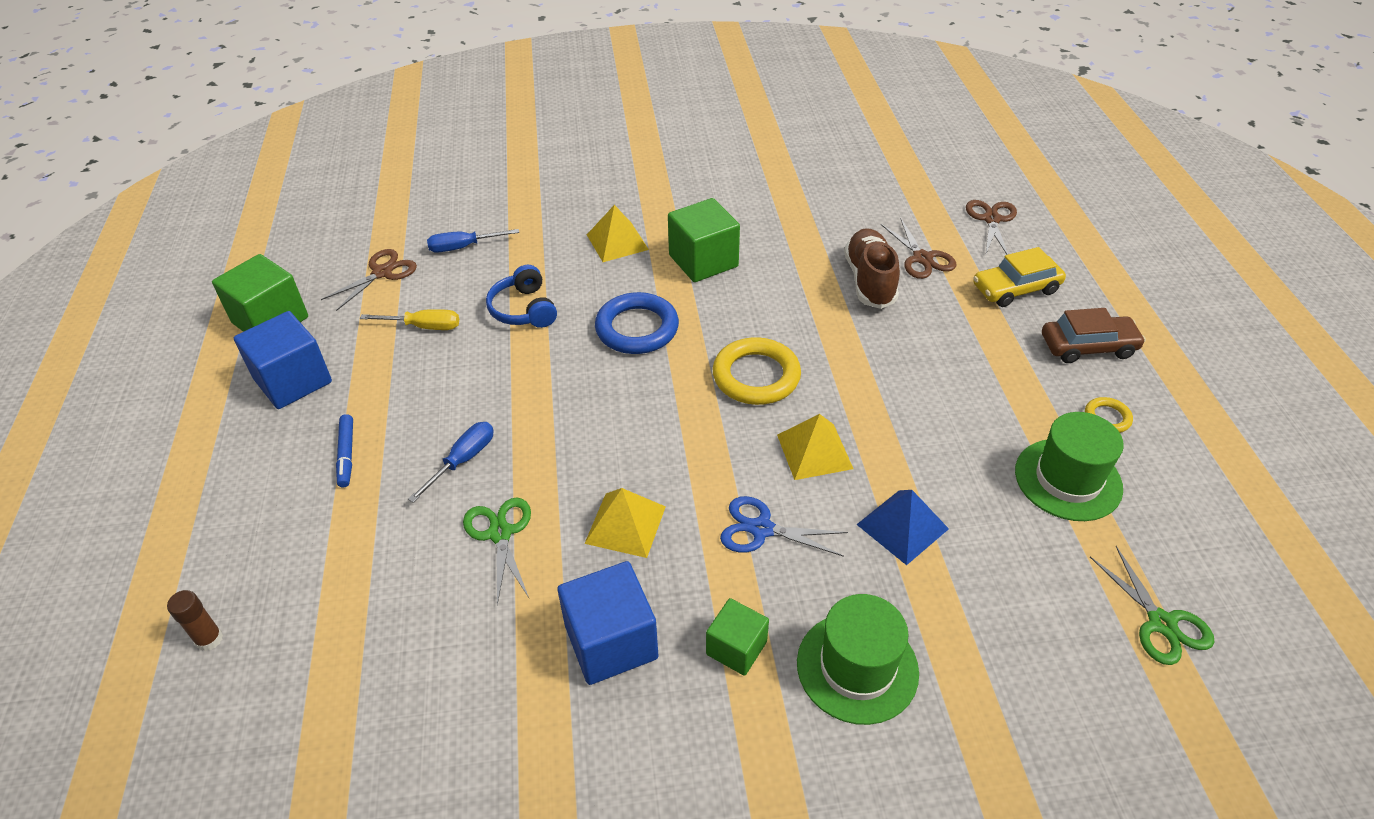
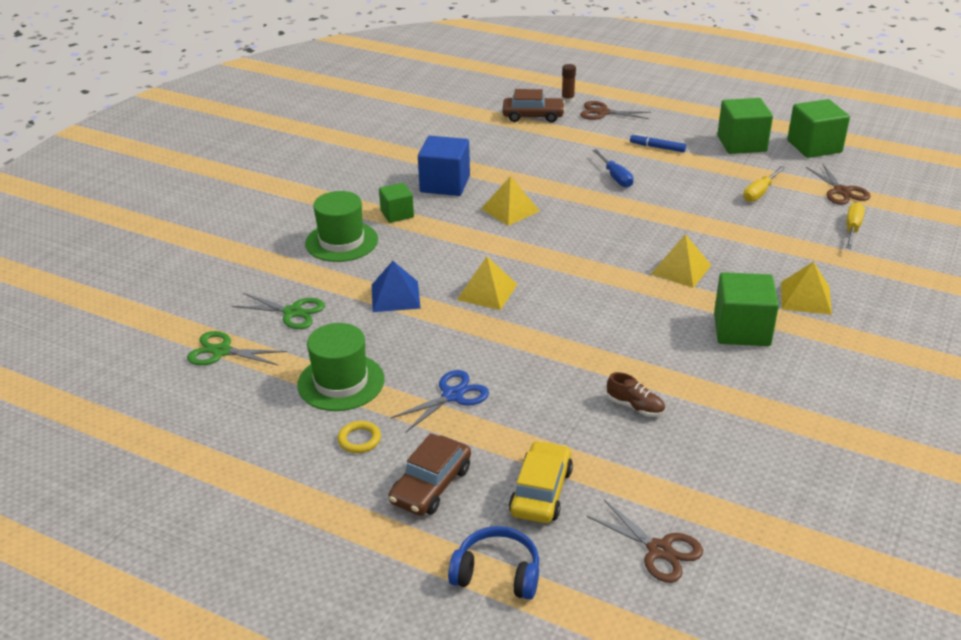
camera: 125 degrees right, 10 degrees down
(293, 381) = (741, 144): blue cube -> green cube
(300, 656) = (533, 116): none -> brown car
(463, 247) = (852, 229): blue screwdriver -> yellow screwdriver
(500, 533) = (548, 174): green scissors -> green scissors (292, 312)
(524, 309) = (746, 232): blue headphones -> blue headphones (497, 573)
(637, 328) = (681, 269): blue ring -> yellow pyramid
(756, 376) = (579, 298): yellow ring -> none
(761, 529) = (454, 249): blue scissors -> blue scissors (452, 395)
(869, 280) = (635, 407): brown shoe -> brown shoe, size x0.55
(922, 258) = (638, 457): brown scissors -> brown scissors (602, 112)

